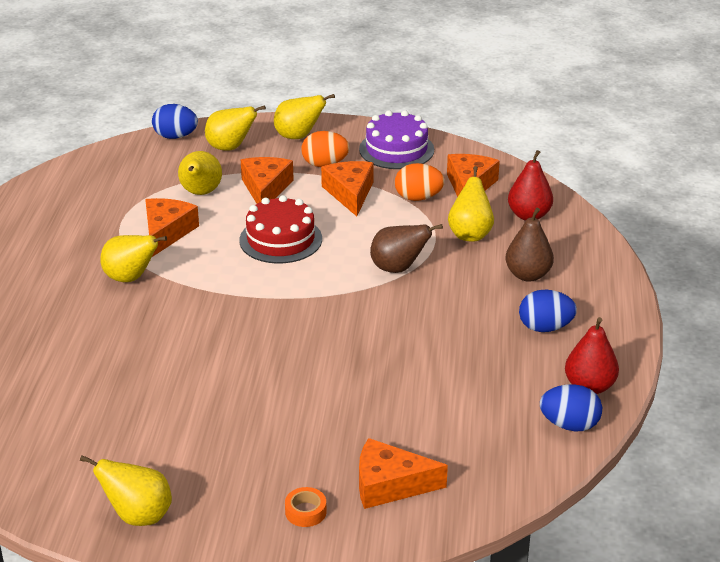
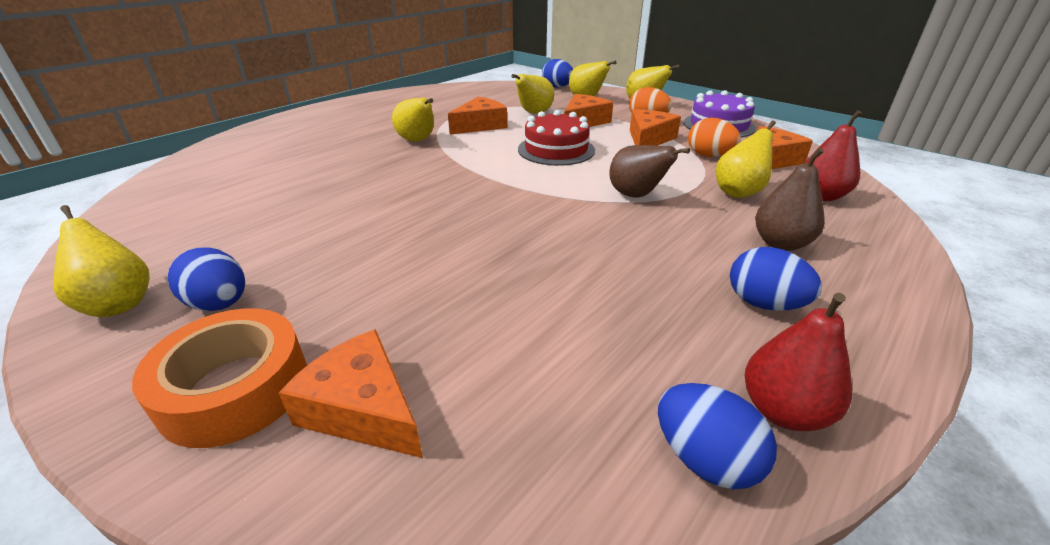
camera: 35 degrees right, 0 degrees up
(212, 482) = (220, 304): none -> blue egg
(305, 512) = (235, 388): orange tape -> orange tape, size x2.25

